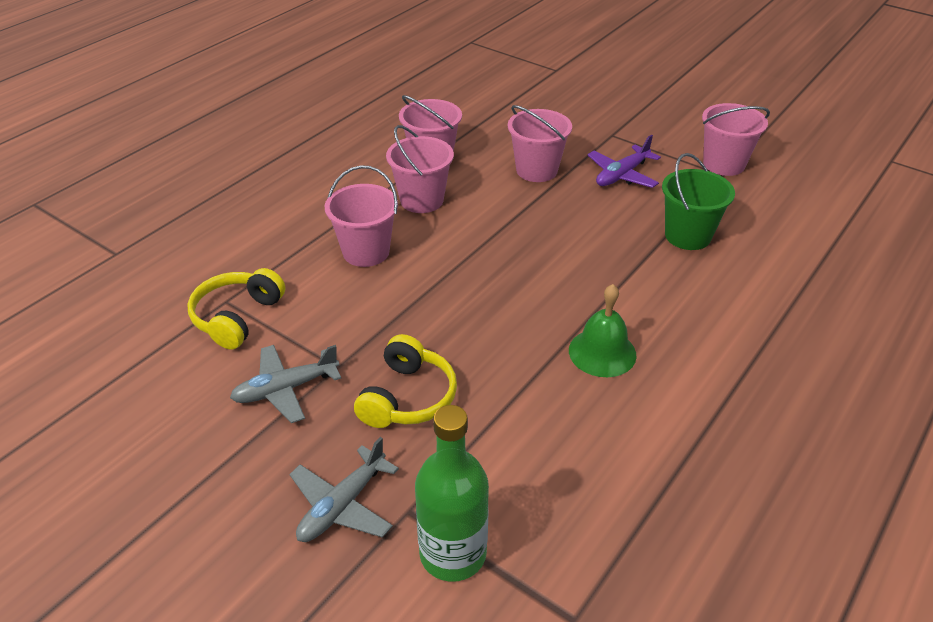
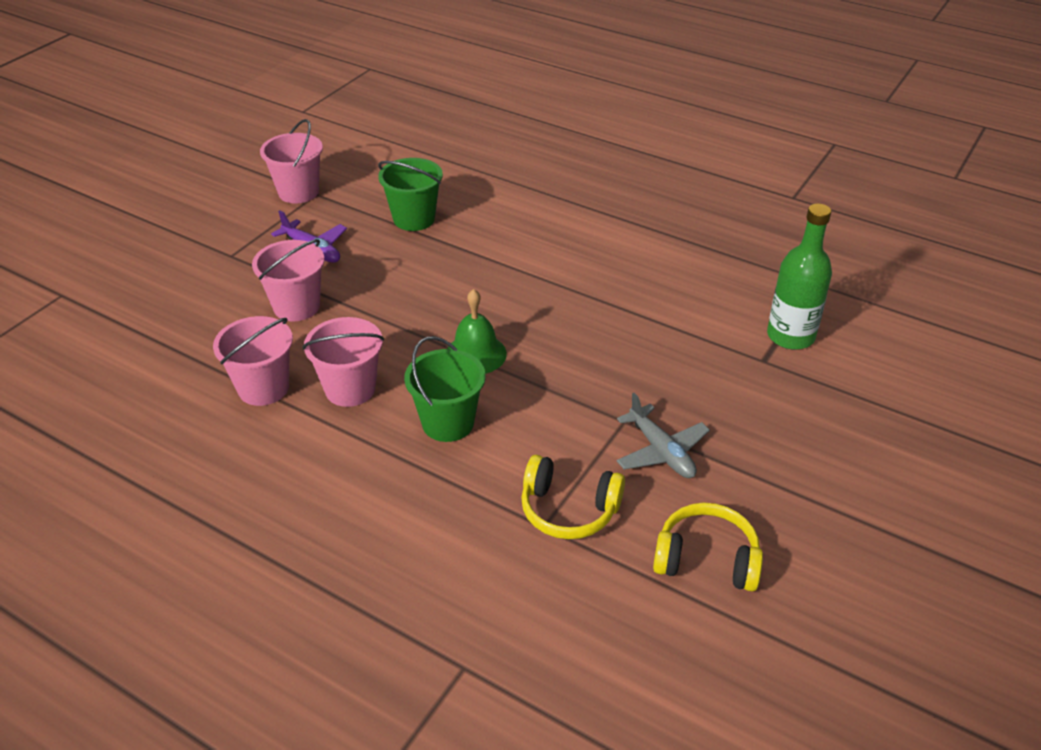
camera: 95 degrees left, 0 degrees up
(342, 505) = (772, 396): grey plane -> none
(366, 252) = (448, 423): pink bucket -> green bucket
(408, 397) = (650, 371): yellow headphones -> yellow headphones (706, 559)
(602, 352) = (573, 268): green bell -> green bell (476, 354)

